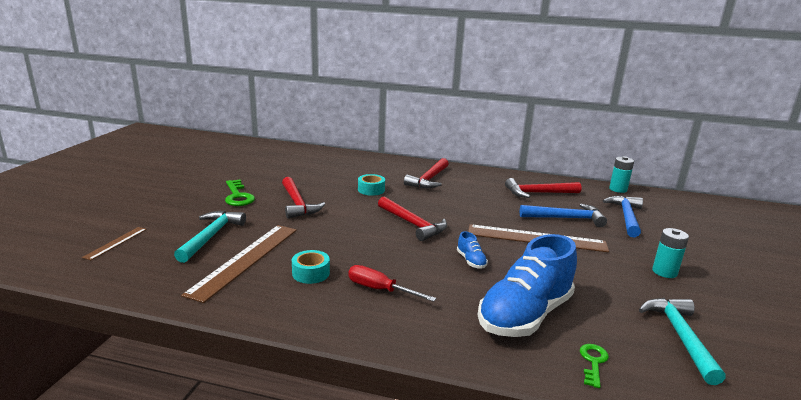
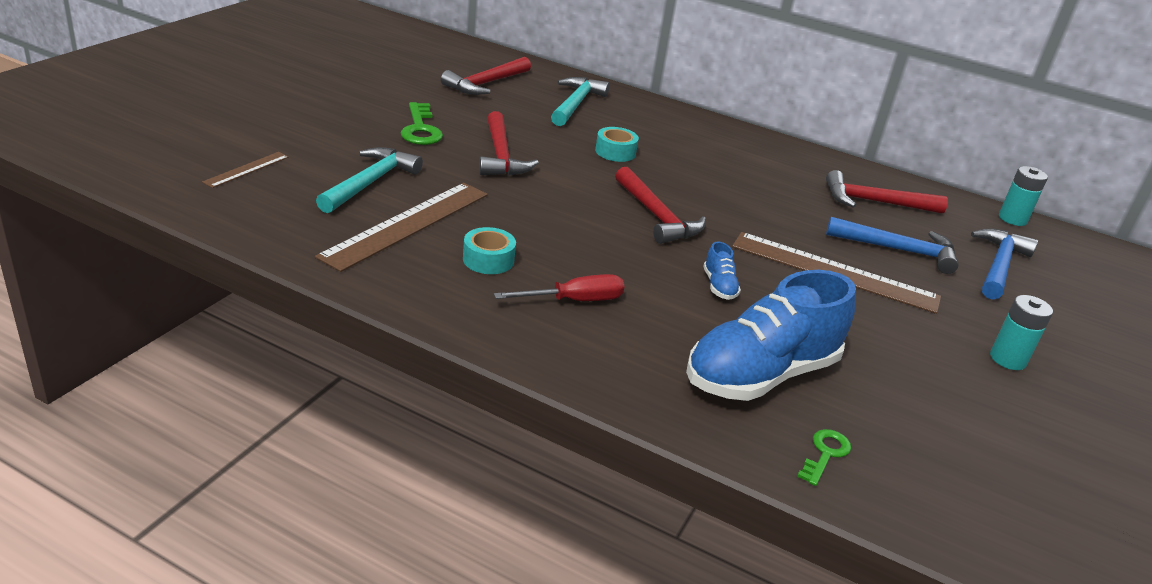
camera: 10 degrees right, 10 degrees up
(380, 290) = (574, 300): red screwdriver -> red screwdriver turned 120 degrees clockwise
(429, 179) = (710, 150): red hammer -> red hammer (486, 83)
(680, 337) = (973, 450): turquoise hammer -> turquoise hammer (576, 104)

